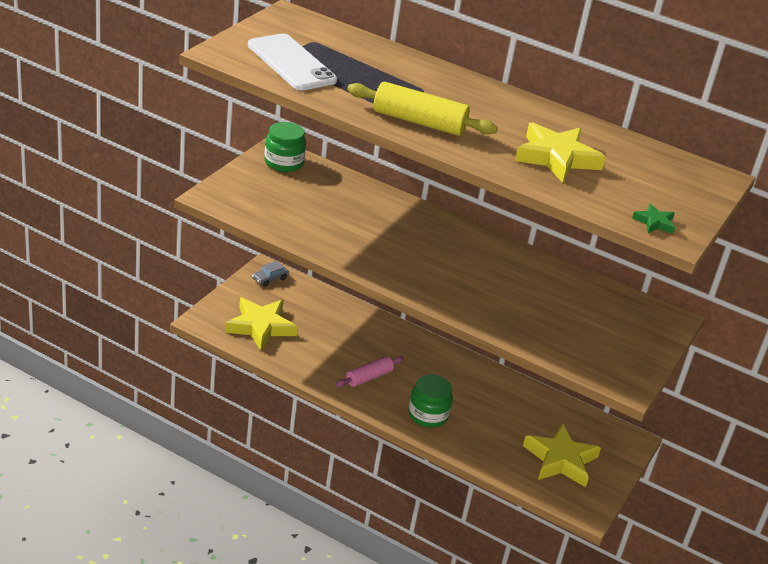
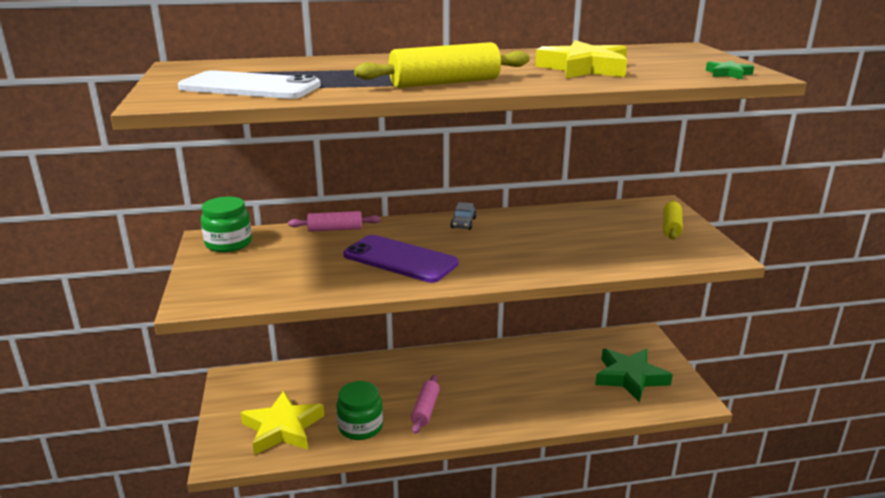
camera: 35 degrees left, 10 degrees down
(269, 279) = (243, 383): grey car -> grey car (463, 223)
(369, 191) = (335, 229): none -> pink rolling pin
(377, 241) = (400, 259): none -> purple phone
(428, 415) = (506, 408): green jar -> green jar (360, 426)
(560, 460) = (630, 377): yellow star -> green star
(635, 340) = (671, 227): none -> yellow rolling pin

